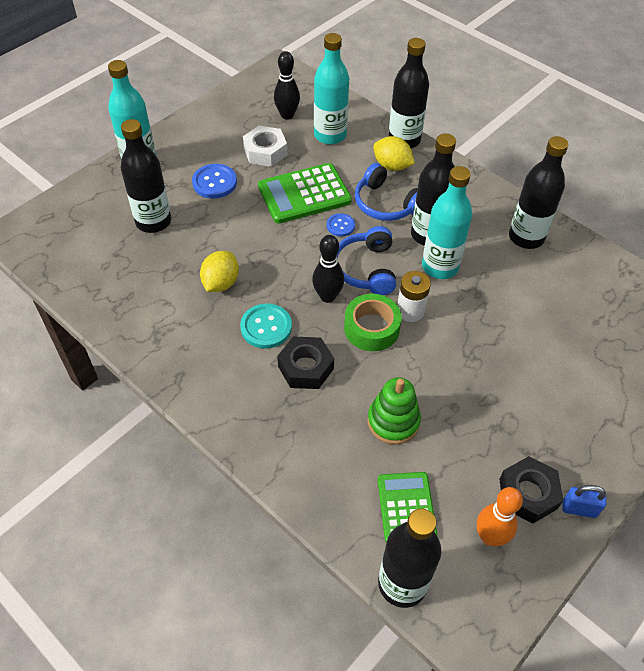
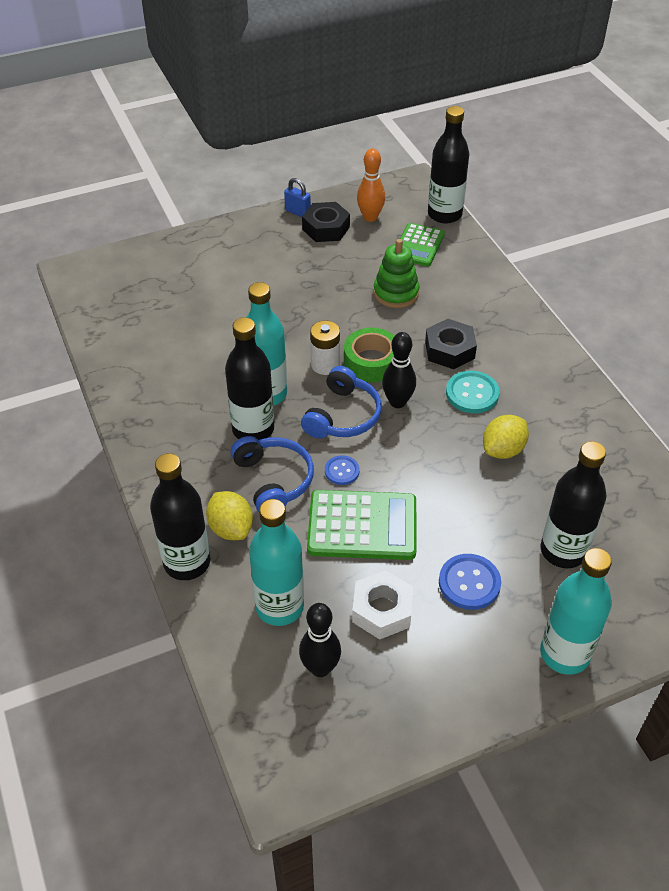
camera: 155 degrees left, 5 degrees down
(526, 237) = (155, 393): black bottle -> none

